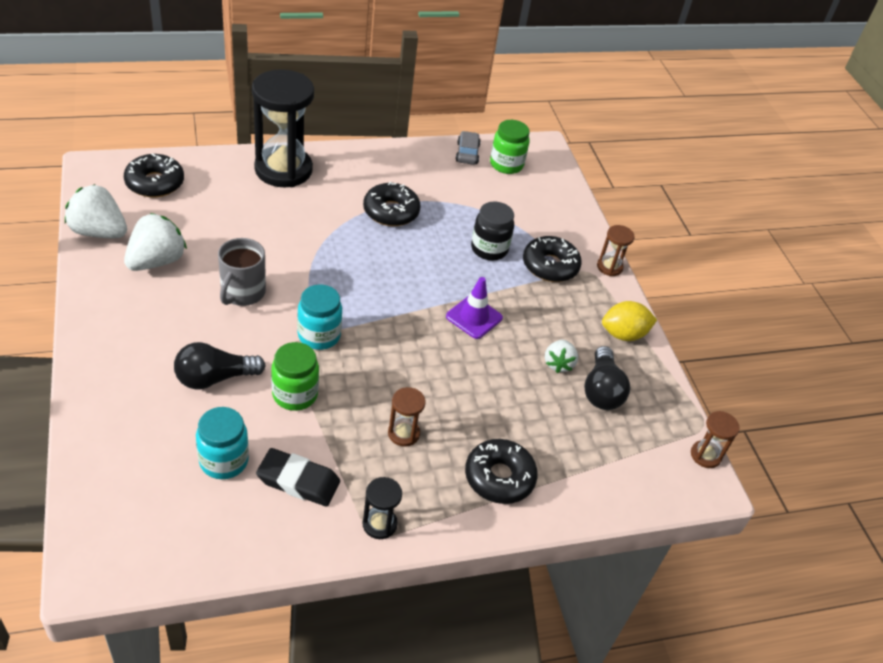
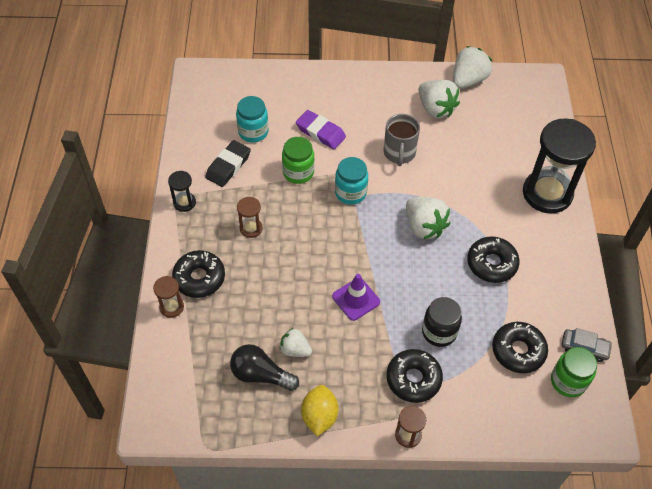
camera: 110 degrees right, 10 degrees up
(155, 183) = (525, 111): black donut -> black donut (518, 351)
(214, 378) = (320, 132): black light bulb -> purple eraser
(242, 293) = (399, 153): grey mug -> grey mug turned 120 degrees counterclockwise
(355, 265) = (424, 227): none -> white strawberry
(705, 455) = (177, 435): brown hourglass -> brown hourglass (171, 307)

